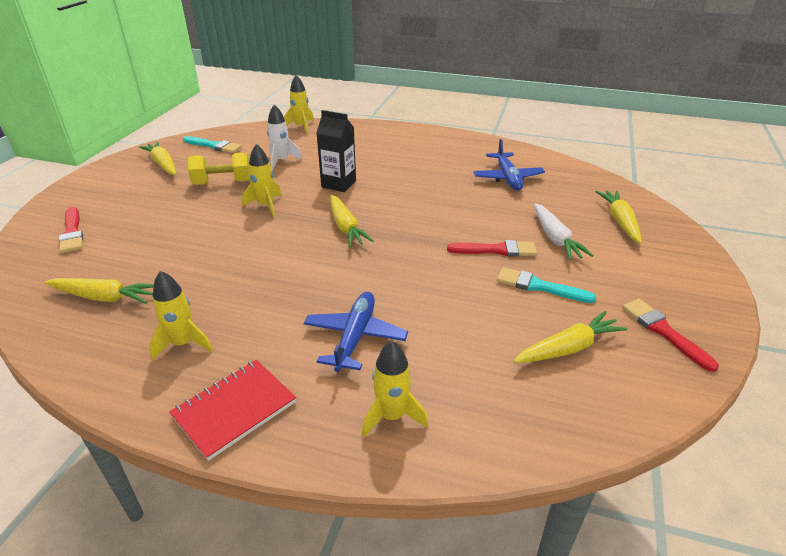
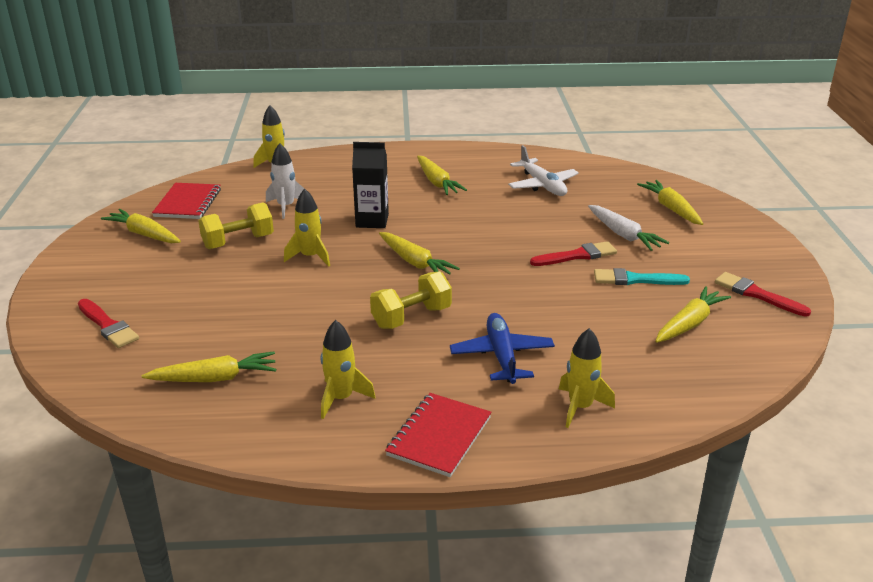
camera: 20 degrees left, 5 degrees down
(214, 146) = (188, 203): turquoise brush -> red notebook
(304, 278) = (411, 317): none -> yellow dumbbell
(416, 160) = (437, 182): none -> yellow carrot
(507, 178) = (542, 185): blue plane -> white plane

